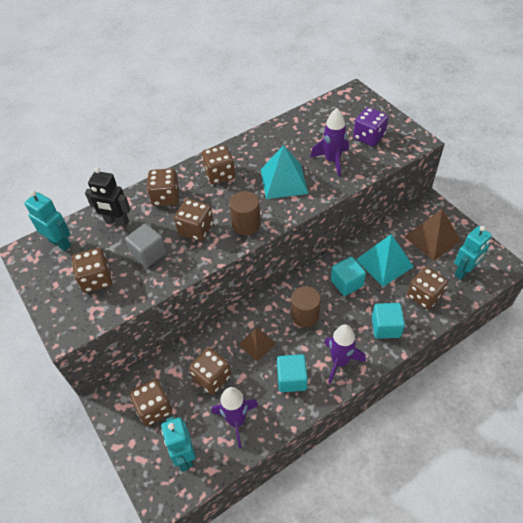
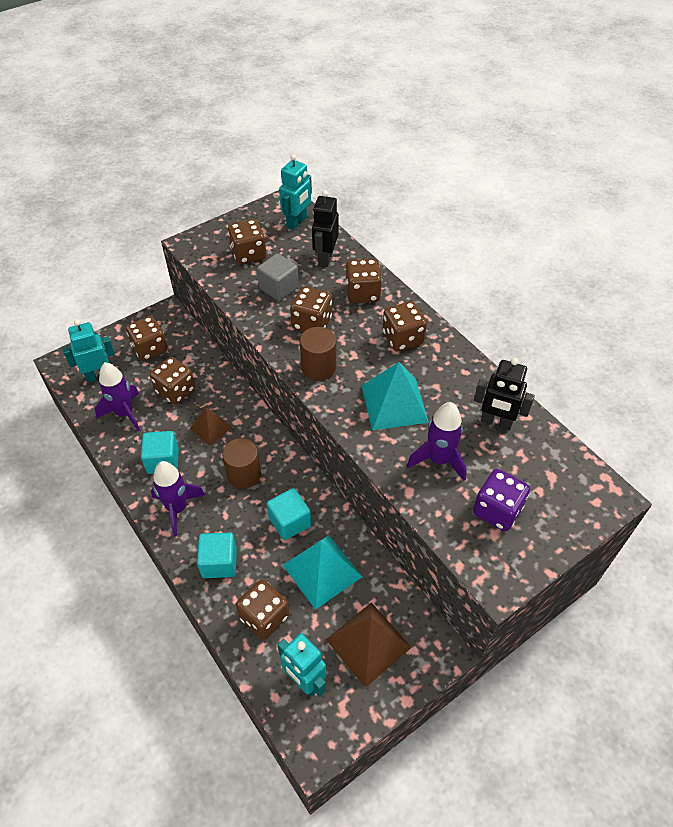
camera: 85 degrees right, 0 degrees up
(300, 132) = (496, 422): none -> black robot

